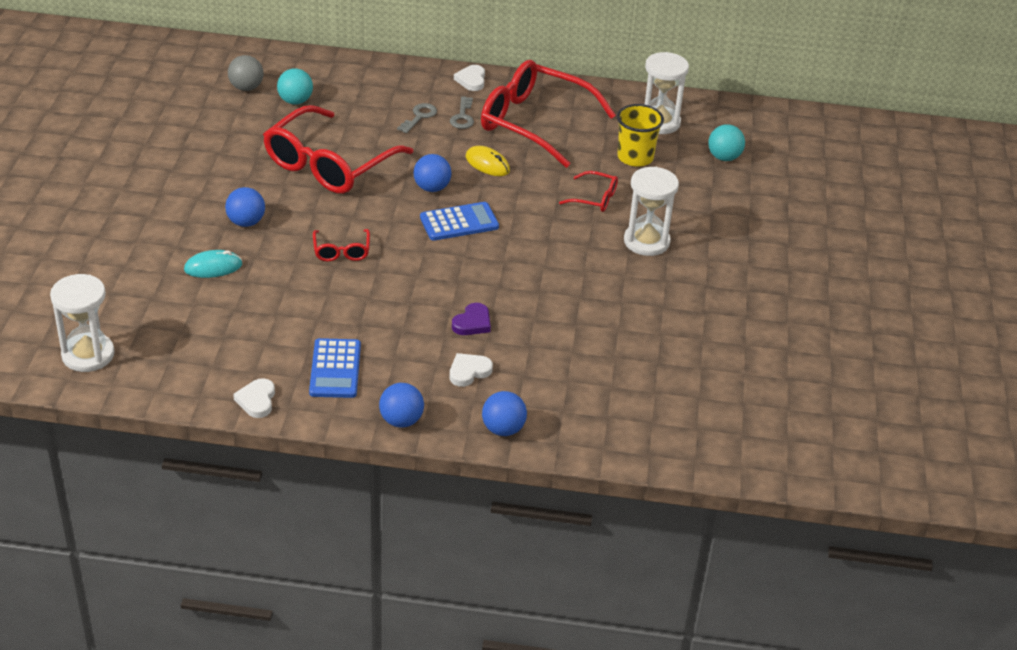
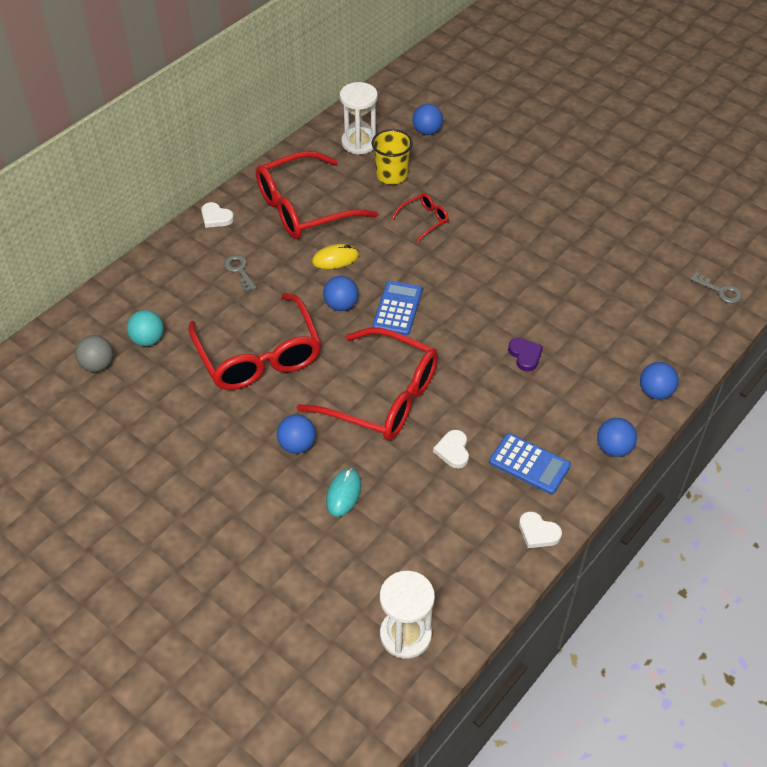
camera: 55 degrees left, 10 degrees up
(341, 251) = (383, 397): red glasses -> red glasses, size x2.28
(462, 117) = (261, 245): grey key -> grey key (720, 291)
(469, 371) = (580, 383): white heart -> white heart (453, 451)
(646, 241) = (494, 217): white hourglass -> none
(724, 157) = (427, 131): turquoise ball -> blue ball

